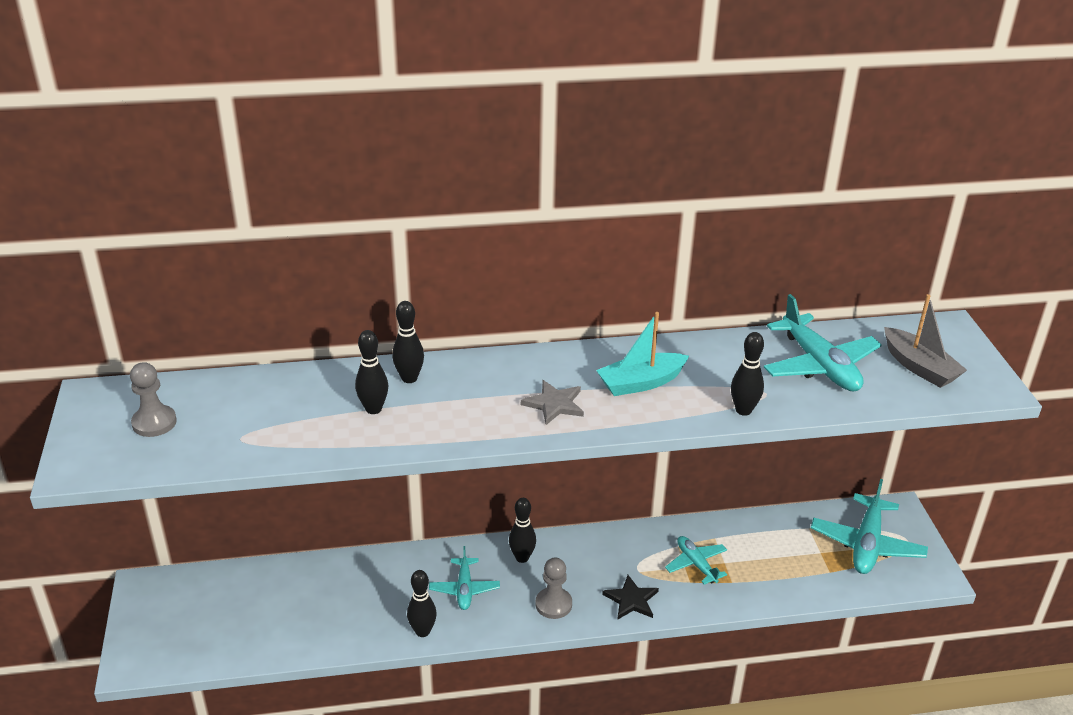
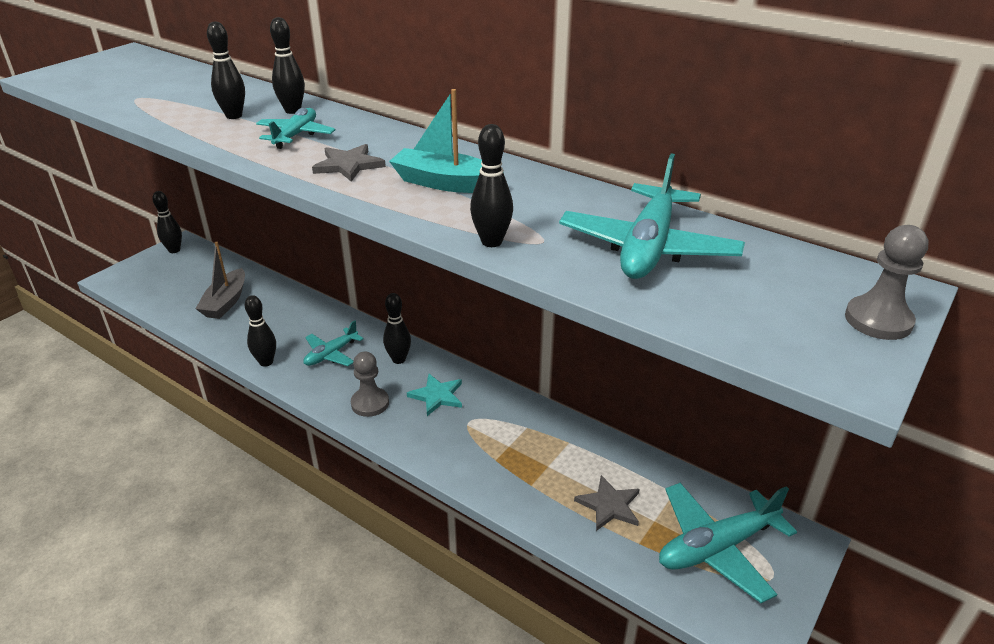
camera: 45 degrees right, 0 degrees up
(146, 596) = (174, 250): none -> black bowling pin
(154, 423) = (120, 74): grey pawn -> grey pawn (878, 320)
(590, 565) = (437, 396): none -> turquoise star
(631, 600) = (428, 440): black star -> none
(696, 564) = (521, 451): turquoise plane -> turquoise plane (296, 135)
(788, 561) = (609, 505): none -> grey star
(919, 367) = (774, 304): grey boat -> grey boat (226, 302)

